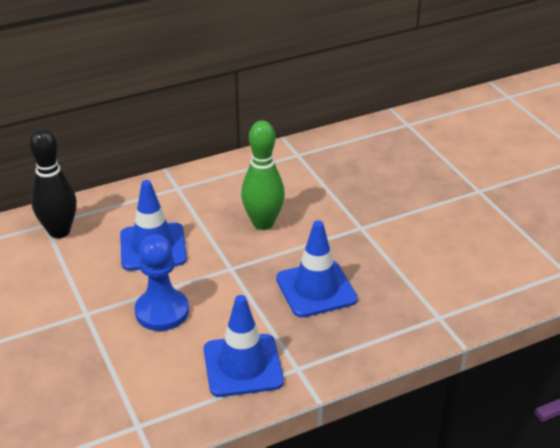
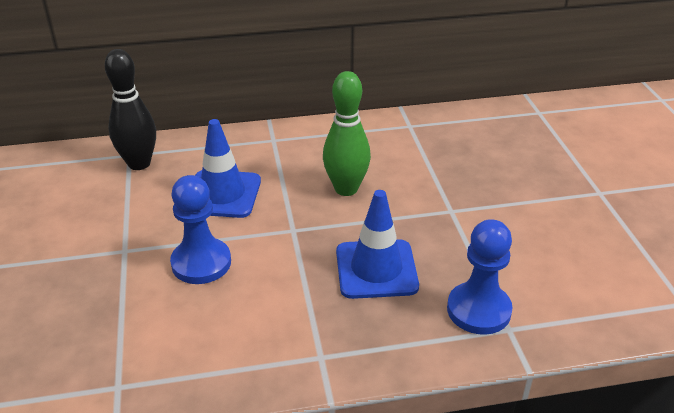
camera: 15 degrees right, 0 degrees up
(243, 365) = (261, 341): blue traffic cone -> none
(411, 307) = (478, 310): none -> blue pawn

